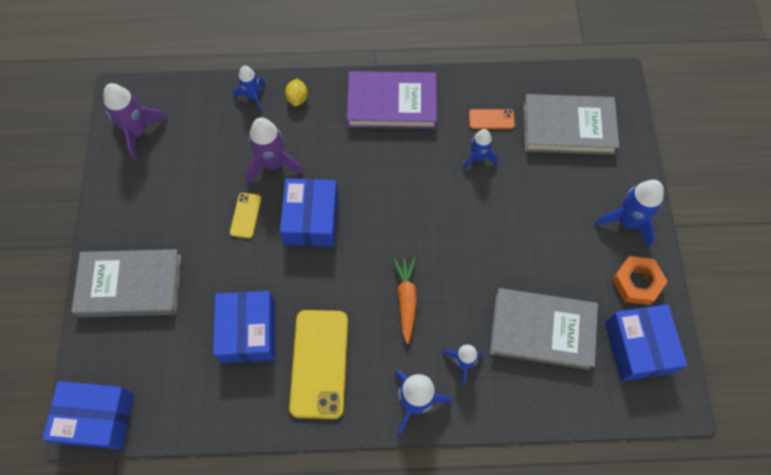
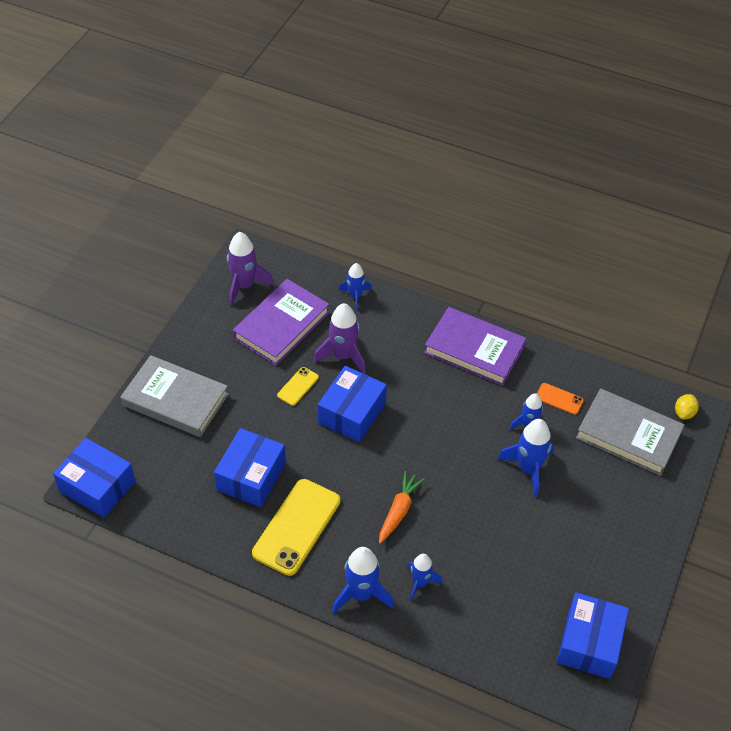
camera: 25 degrees right, 15 degrees down
(197, 158) = (281, 325): none -> purple book
(297, 98) = (393, 312): yellow lemon -> yellow lemon (684, 413)
(542, 330) = (507, 589): grey book -> none
(626, 221) = (639, 536): blue rocket -> blue rocket (528, 469)
(637, 282) = (619, 590): orange nut -> none

